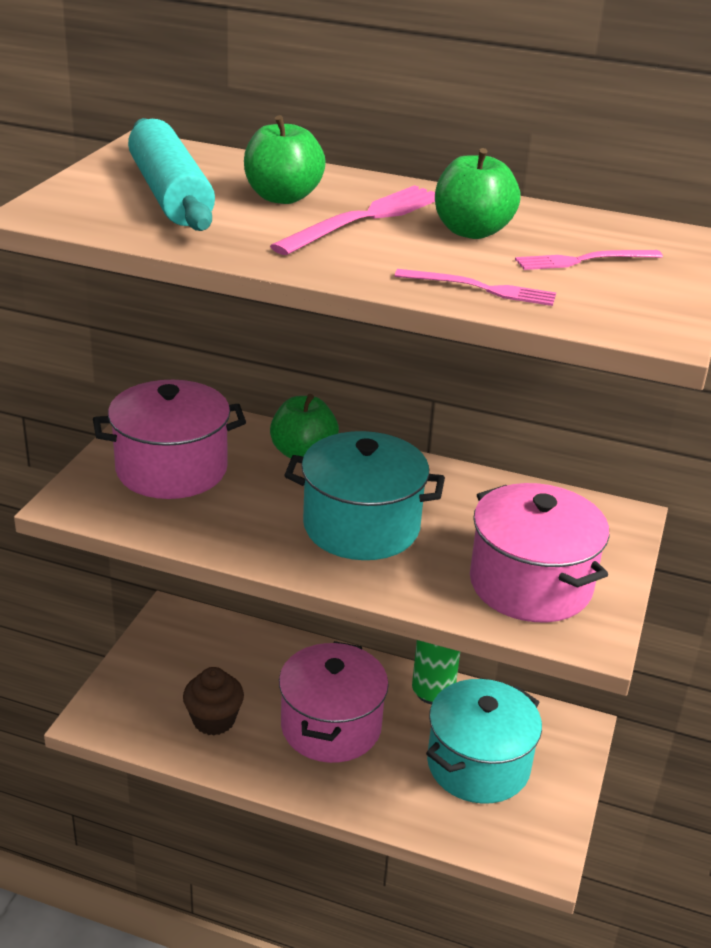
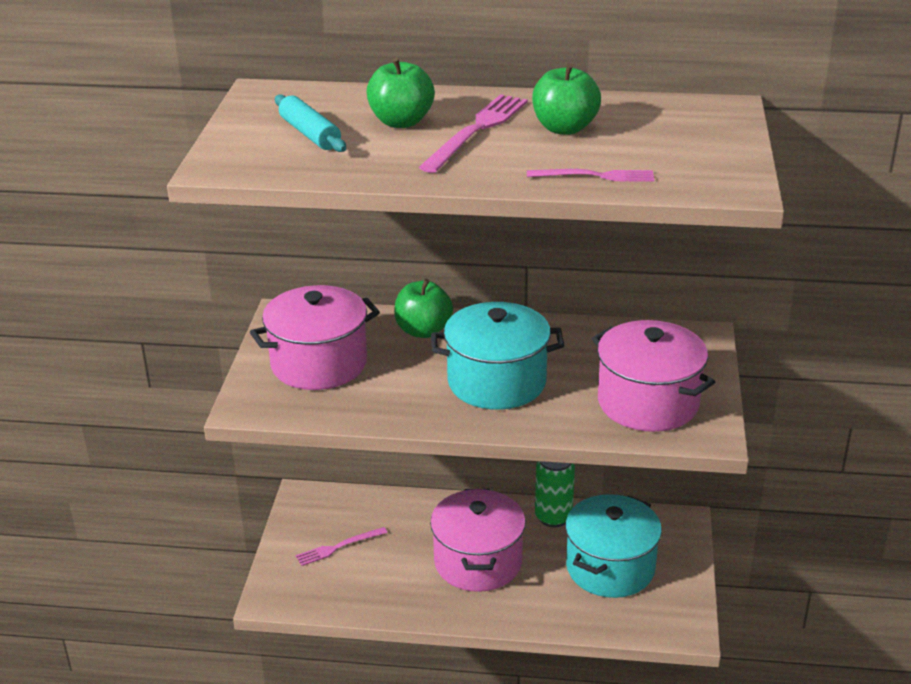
camera: 10 degrees left, 0 degrees up
(170, 194) = (310, 134): turquoise rolling pin -> turquoise rolling pin, size x0.61
(214, 720) = (376, 577): brown cupcake -> none
(583, 260) = (660, 139): pink fork -> pink fork (338, 547)

